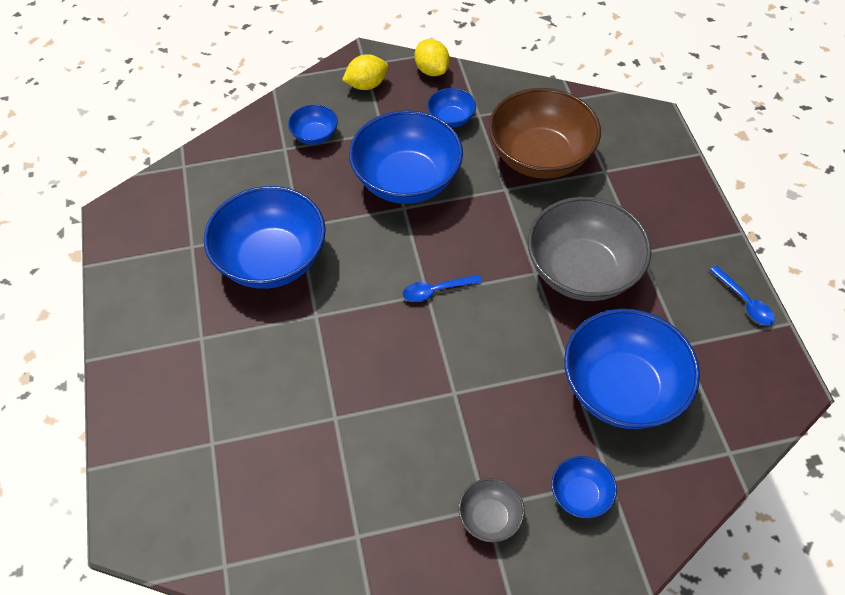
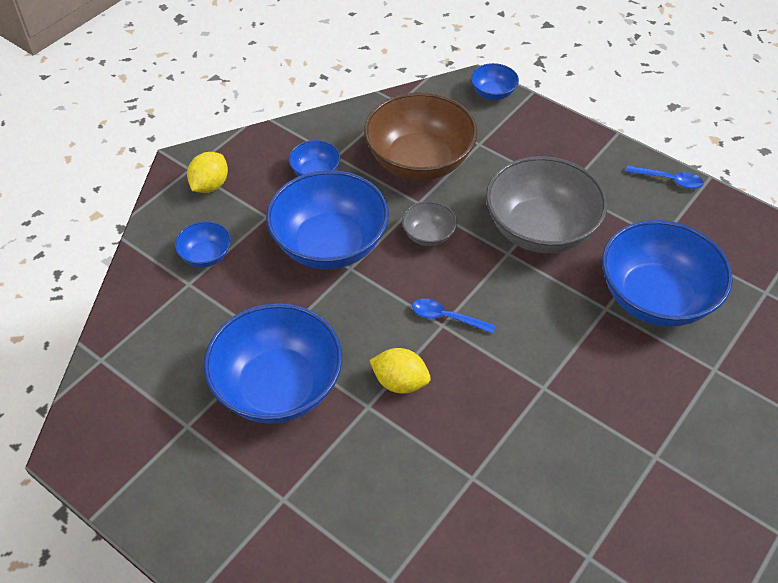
camera: 40 degrees left, 5 degrees down
(431, 70) = (257, 141): yellow lemon -> yellow lemon (400, 382)
(436, 290) = (447, 317): blue spoon -> blue spoon turned 75 degrees clockwise
(490, 517) = (666, 462): grey bowl -> grey bowl (428, 235)
(580, 495) = (707, 395): blue bowl -> blue bowl (493, 93)

